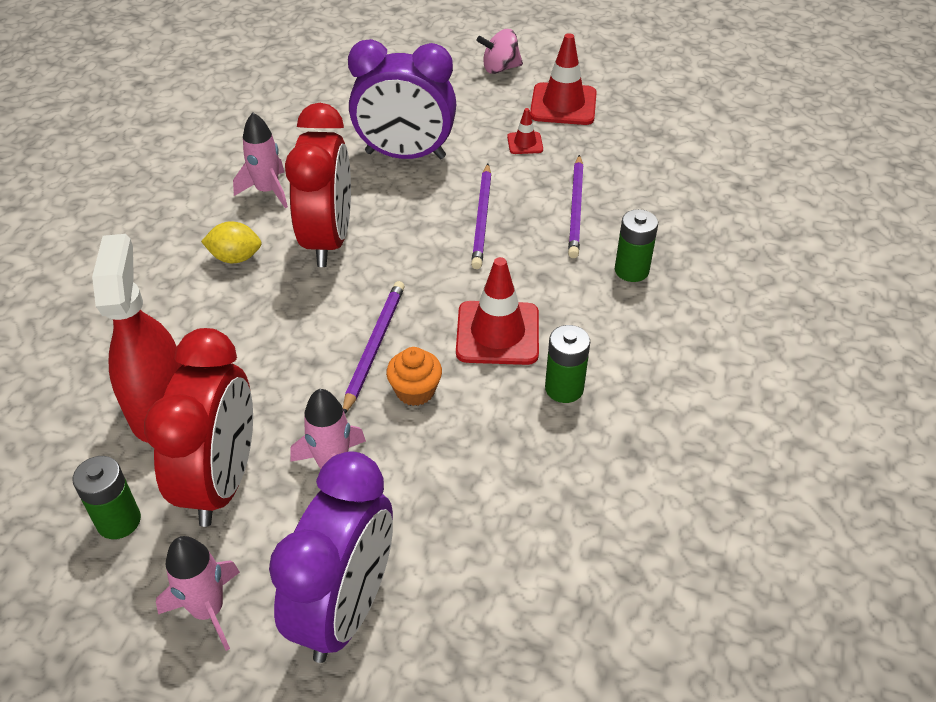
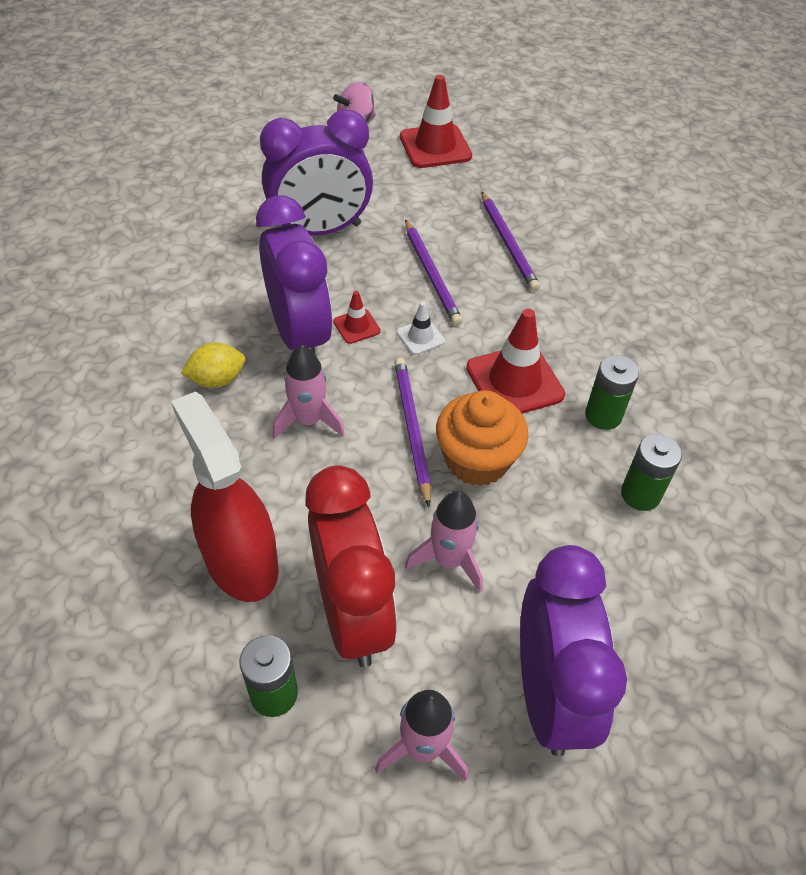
camera: 25 degrees left, 5 degrees up
(267, 191) = (205, 301): pink rocket -> pink rocket (308, 421)
(328, 240) = (299, 335): red clock -> purple clock
(415, 391) = (477, 460): orange cupcake -> orange cupcake, size x1.62
(435, 270) = (420, 337): none -> white traffic cone
(525, 143) = (424, 192): red traffic cone -> red traffic cone (356, 326)
(631, 270) = (590, 289): green battery -> green battery (640, 494)

